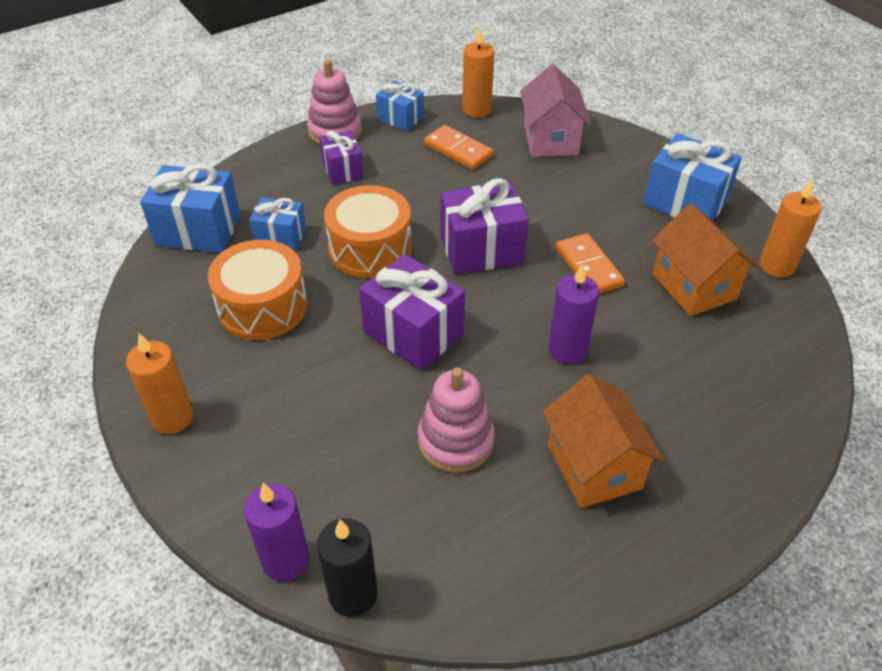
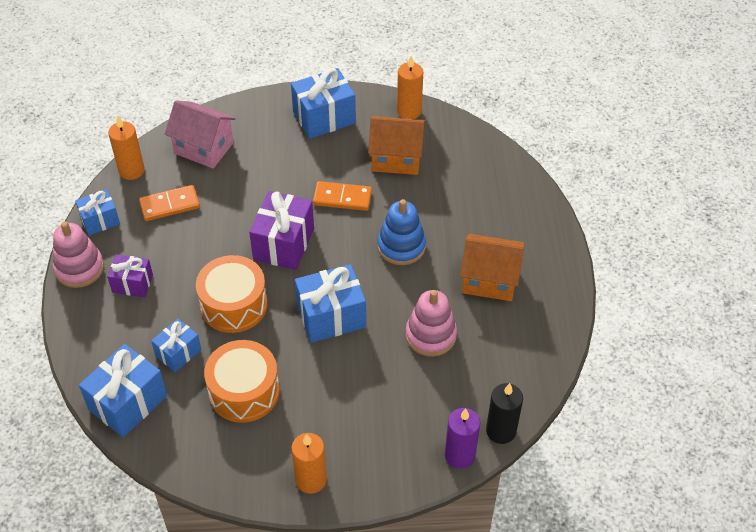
camera: 60 degrees left, 5 degrees up
(413, 333) = (331, 316): purple gift -> blue gift
(567, 350) = (401, 246): purple candle -> blue stacking toy

